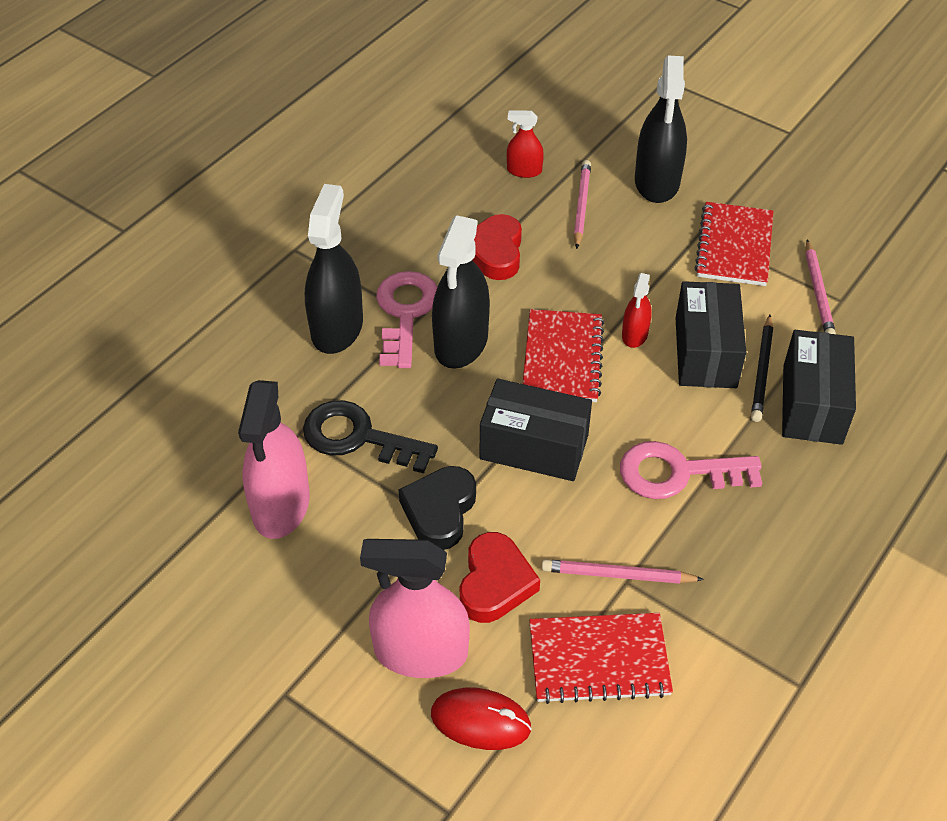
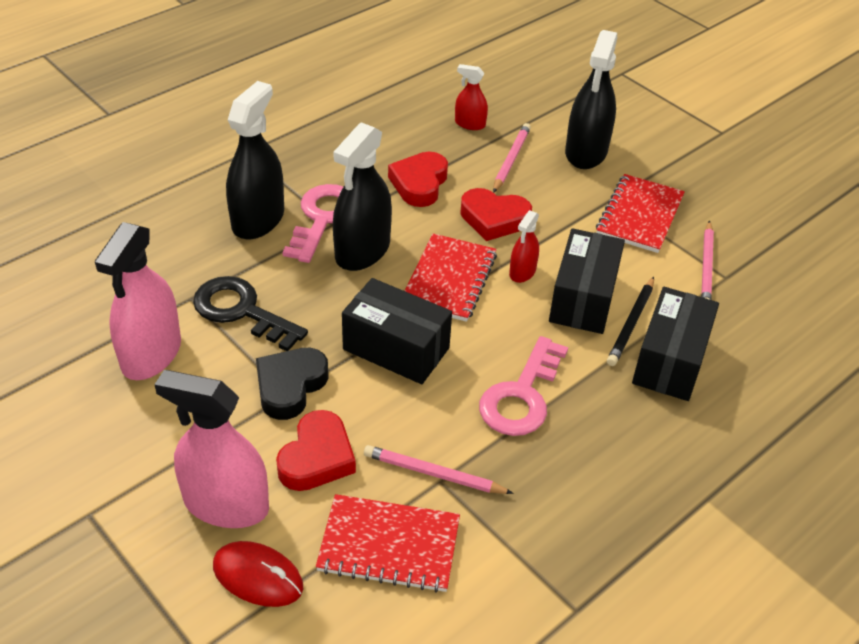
camera: 10 degrees right, 5 degrees down
(586, 279) = (494, 219): none -> red heart
(677, 473) = (521, 396): pink key -> pink key turned 75 degrees counterclockwise

